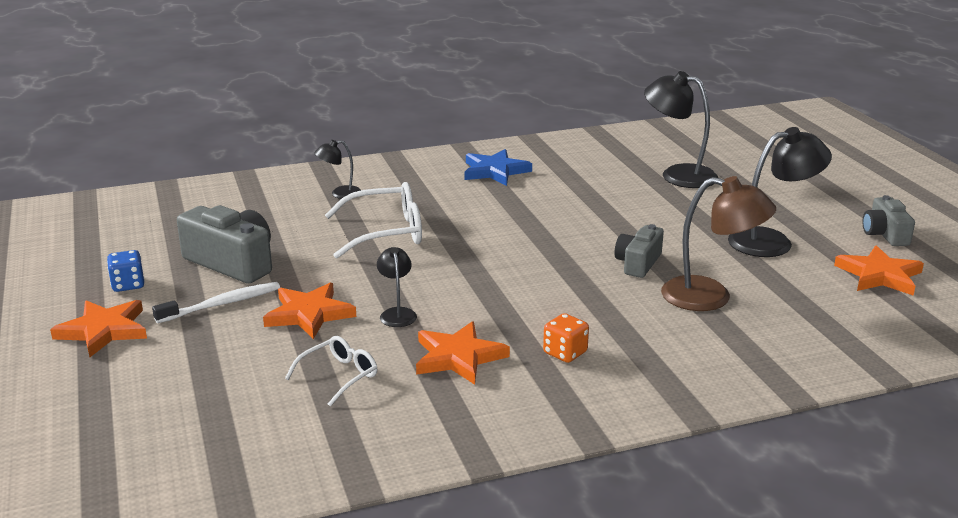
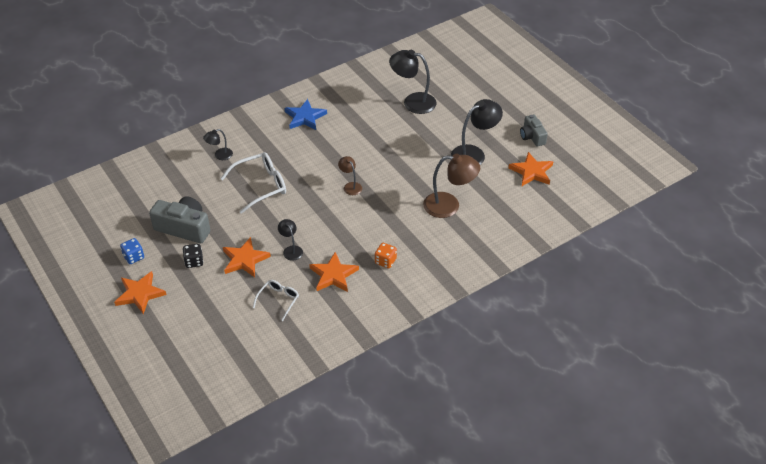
camera: 15 degrees left, 20 degrees up
(222, 304) = (194, 261): white toothbrush -> black dice
(537, 251) = (350, 186): none -> brown lamp
(638, 263) = (406, 185): grey camera -> none

